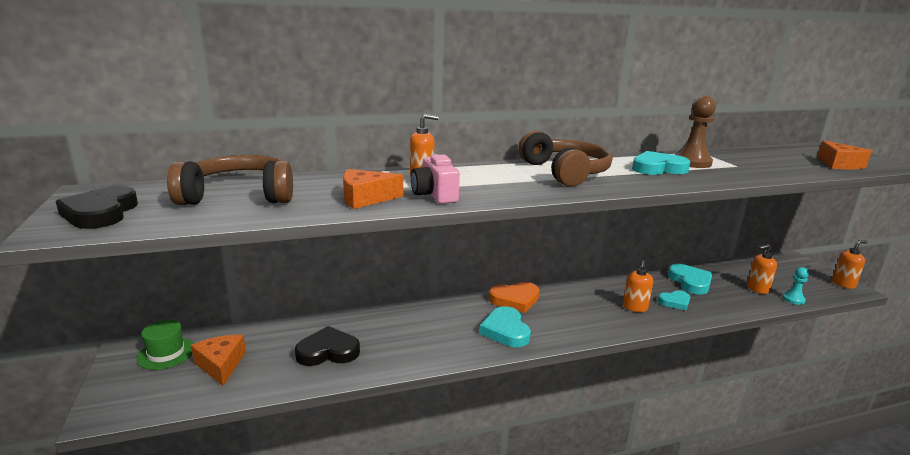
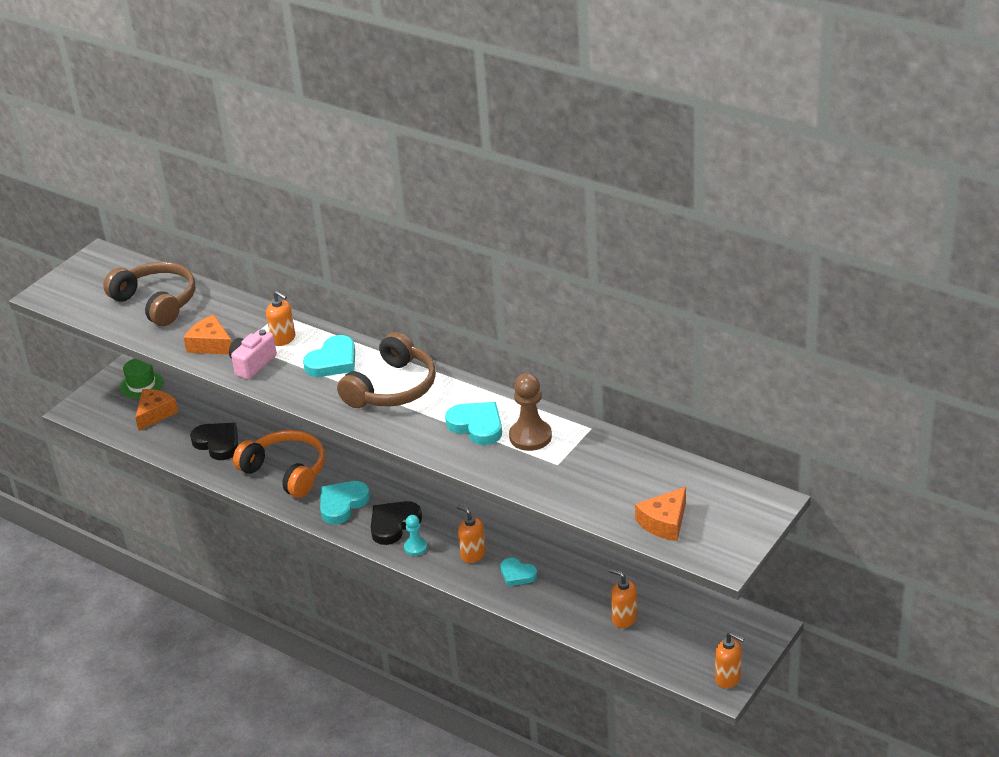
camera: 55 degrees right, 15 degrees up
(100, 213) = (78, 285): black heart -> black heart (393, 524)
(424, 336) = (286, 472): none -> orange headphones
(515, 299) = (401, 484): orange heart -> none
(634, 307) = (473, 554): orange soap dispenser -> orange soap dispenser turned 60 degrees clockwise
(690, 282) = (581, 570): turquoise heart -> turquoise heart (333, 361)
(793, 299) = (628, 649): turquoise pawn -> turquoise pawn (415, 547)

